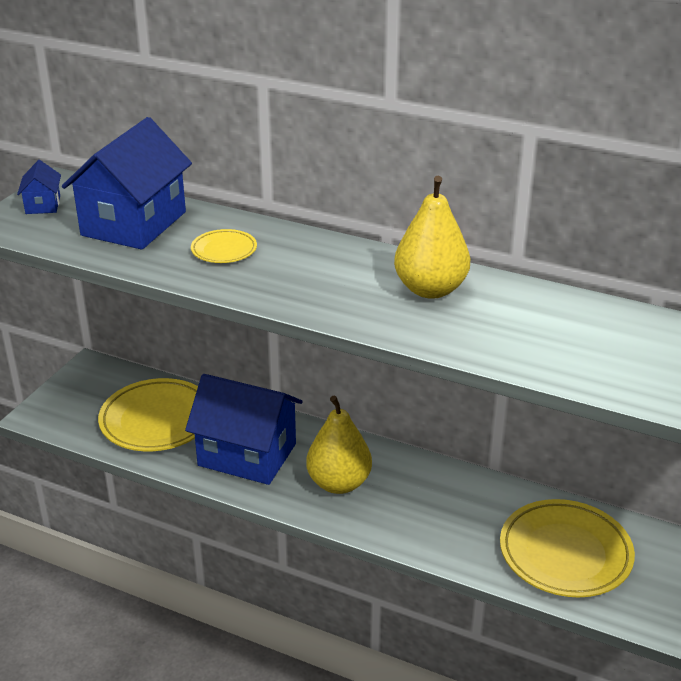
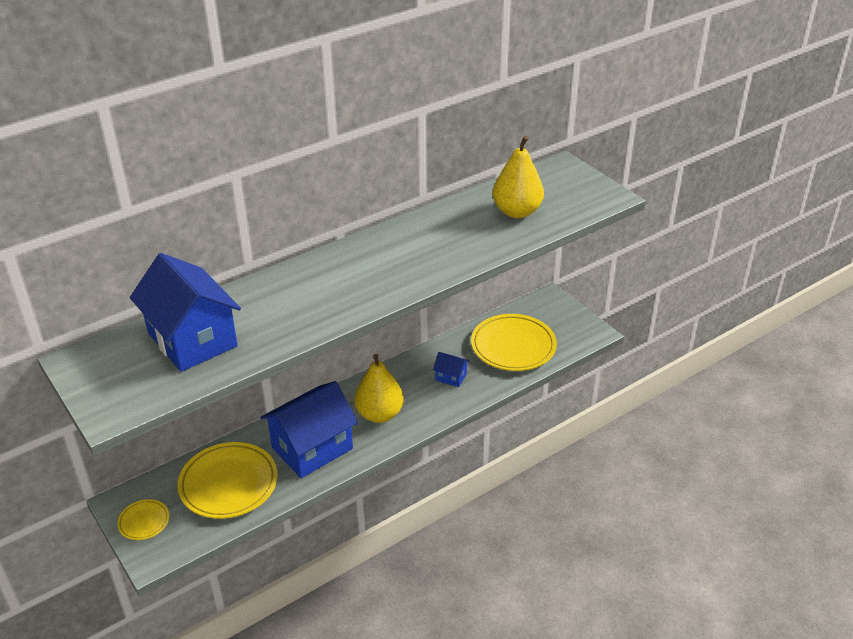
camera: 60 degrees left, 5 degrees up
(43, 205) = (104, 380): blue house -> blue house (451, 377)
(224, 250) = (279, 308): yellow plate -> yellow plate (144, 522)
(430, 289) = (413, 242): yellow pear -> yellow pear (517, 212)

